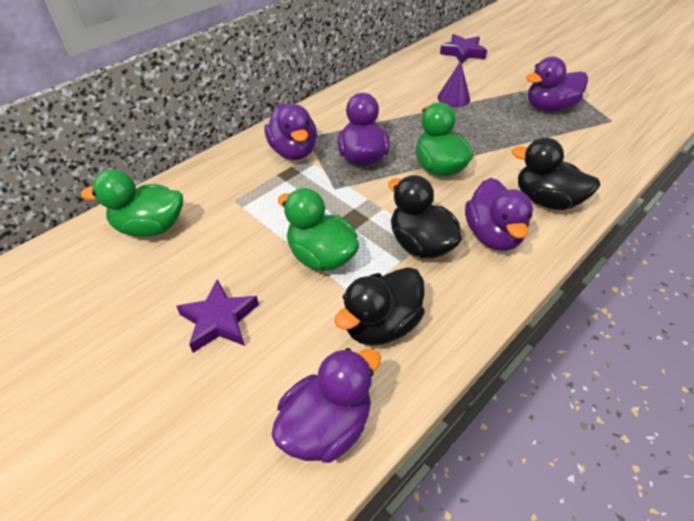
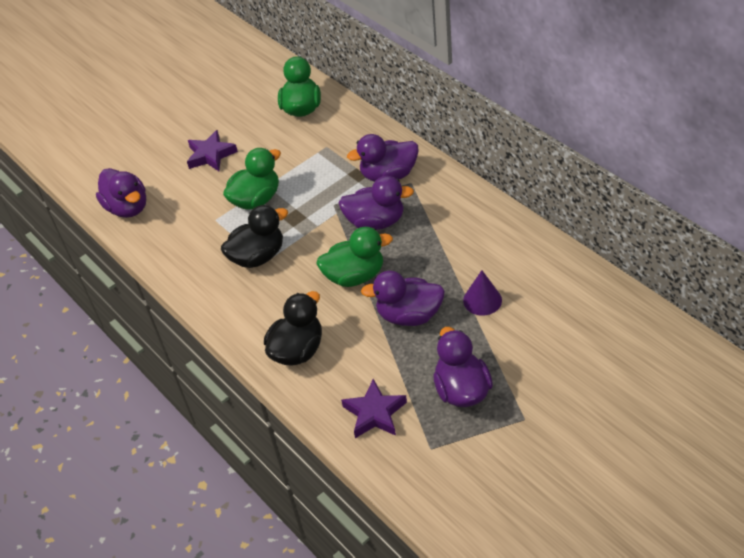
camera: 100 degrees right, 0 degrees up
(381, 324) = (189, 232): black duck -> none
(462, 53) = (600, 322): purple star -> purple star (375, 413)
(492, 235) = (260, 303): purple duck -> purple duck (409, 315)

